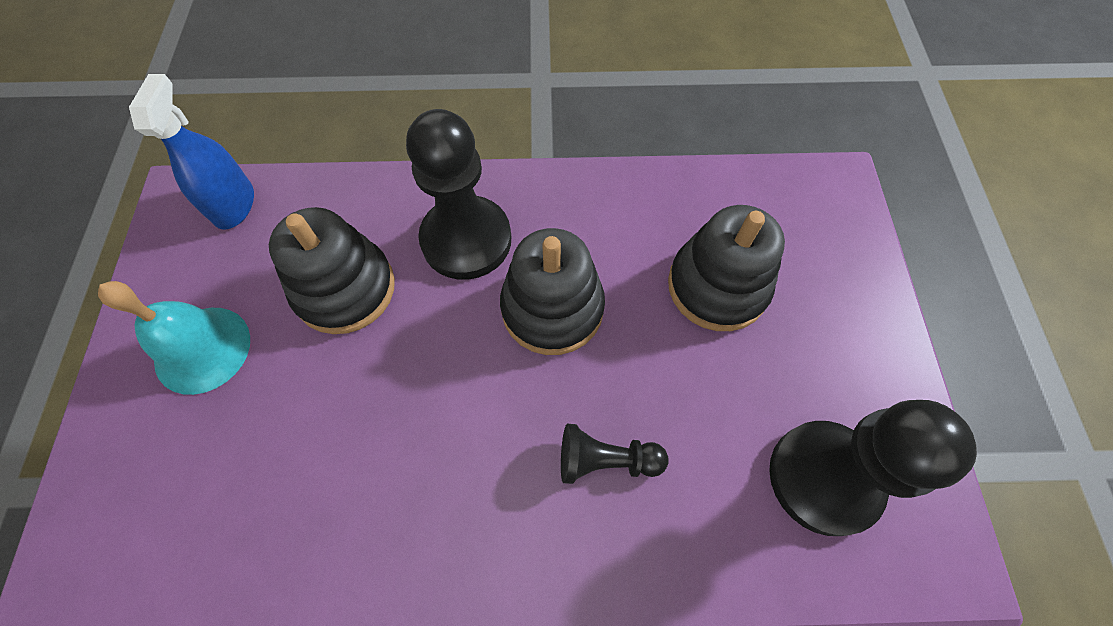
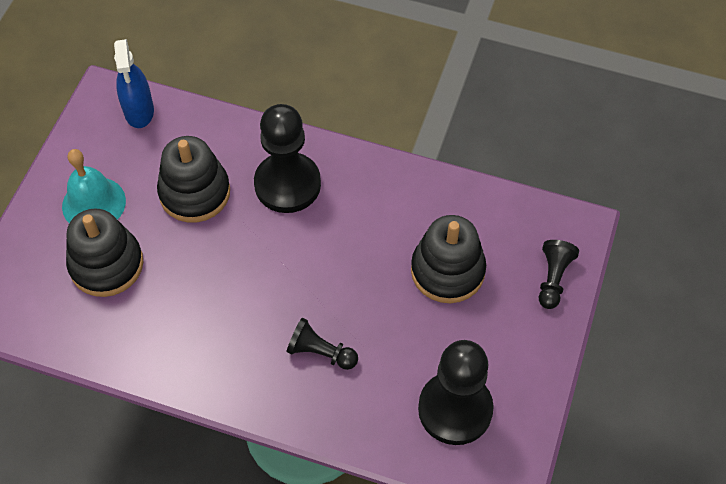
camera: 20 degrees right, 5 degrees down
(234, 204) = (139, 111): blue spray bottle -> blue spray bottle turned 150 degrees clockwise
(552, 308) = (327, 249): black stacking toy -> black stacking toy (106, 264)
(846, 254) = (553, 279): none -> black pawn

